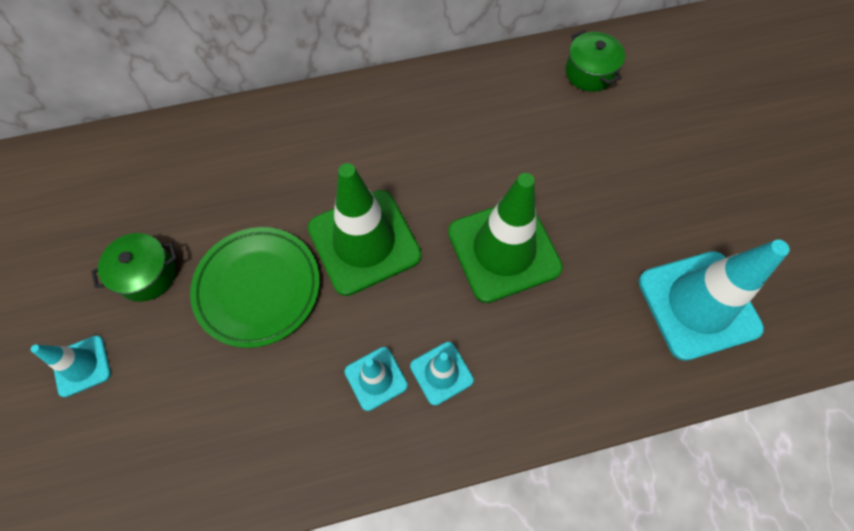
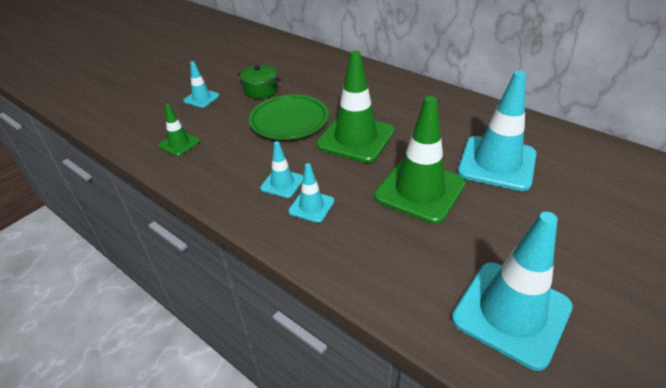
camera: 55 degrees right, 25 degrees down
(172, 460) = (179, 144): none -> green traffic cone
(522, 150) = (497, 163): none -> turquoise traffic cone
(589, 72) = (601, 162): green pot -> none

